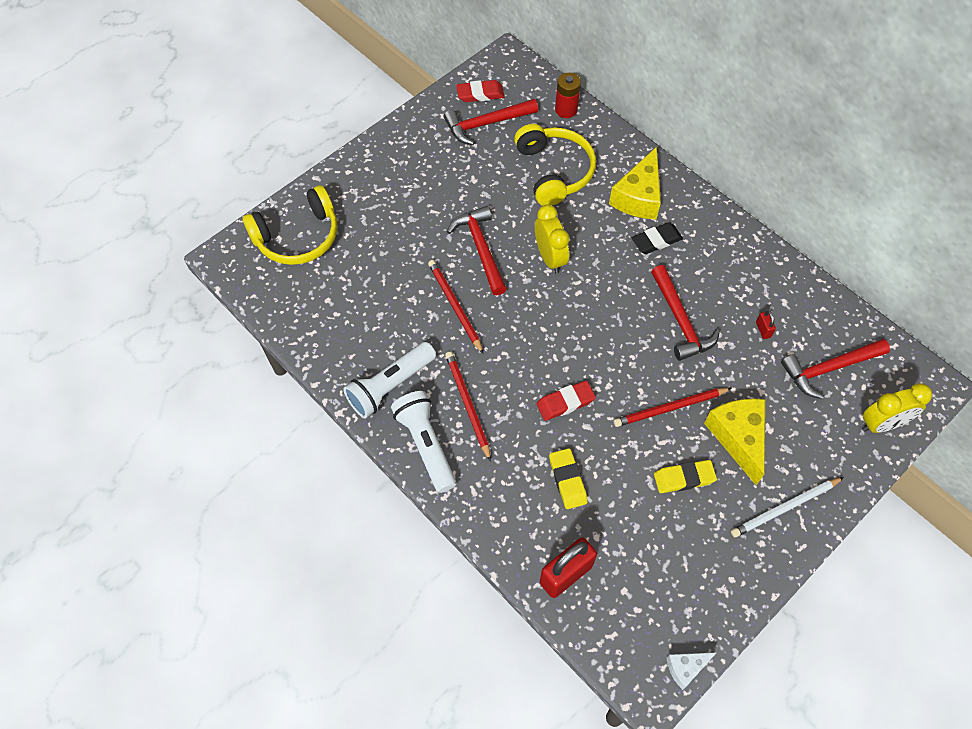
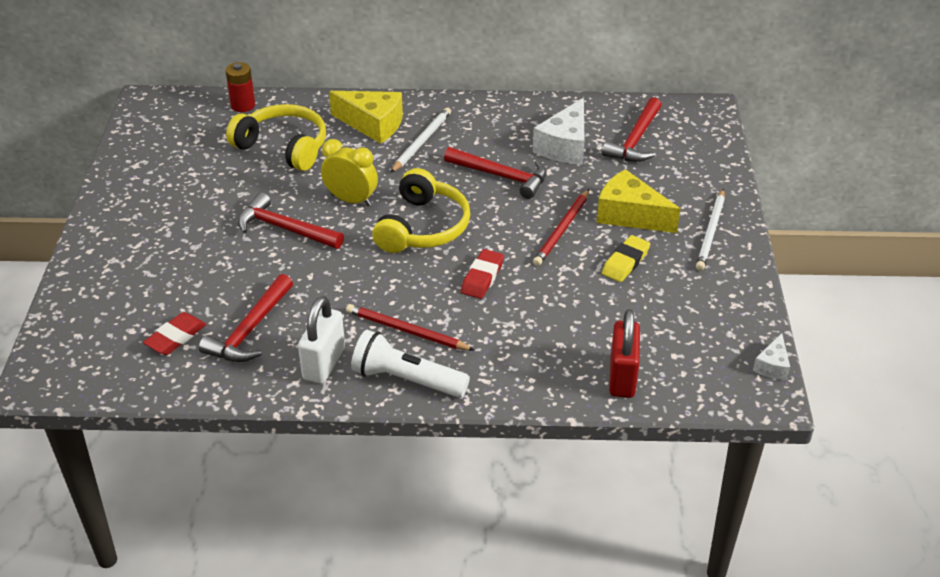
camera: 45 degrees left, 20 degrees down
(298, 237) = (97, 322): yellow headphones -> yellow headphones (423, 227)
(390, 386) = (324, 364): white flashlight -> white padlock
(455, 306) = (312, 278): red pencil -> none
(480, 94) = (152, 134): red eraser -> red eraser (176, 337)
(486, 124) = (183, 150): red hammer -> red hammer (250, 330)
(567, 480) = (547, 321): yellow eraser -> none
(638, 196) = (373, 124): yellow cheese -> yellow cheese turned 45 degrees counterclockwise
(656, 241) = (421, 142): black eraser -> white pencil
(763, 330) = (565, 146): red padlock -> white cheese
(882, 424) = (706, 148): yellow clock -> none

